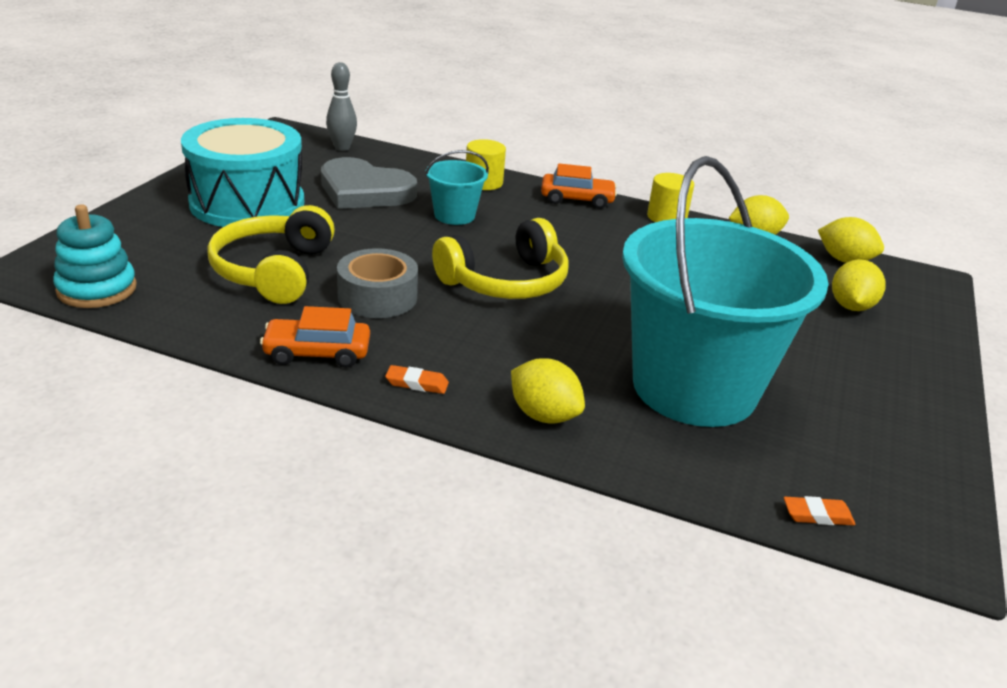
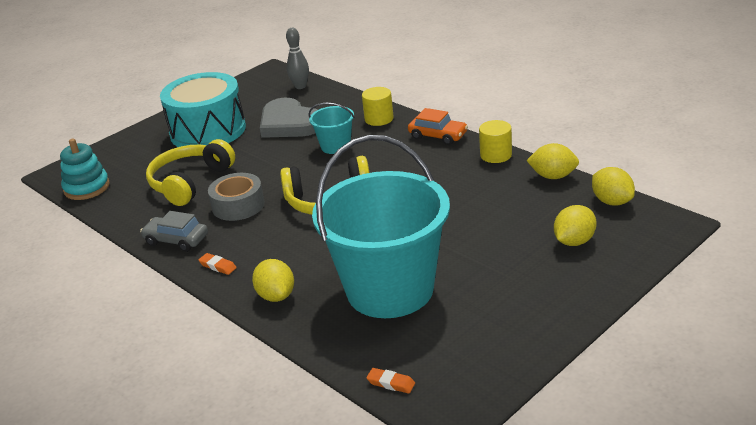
camera: 30 degrees right, 0 degrees up
(317, 353) = (176, 240): orange car -> grey car

